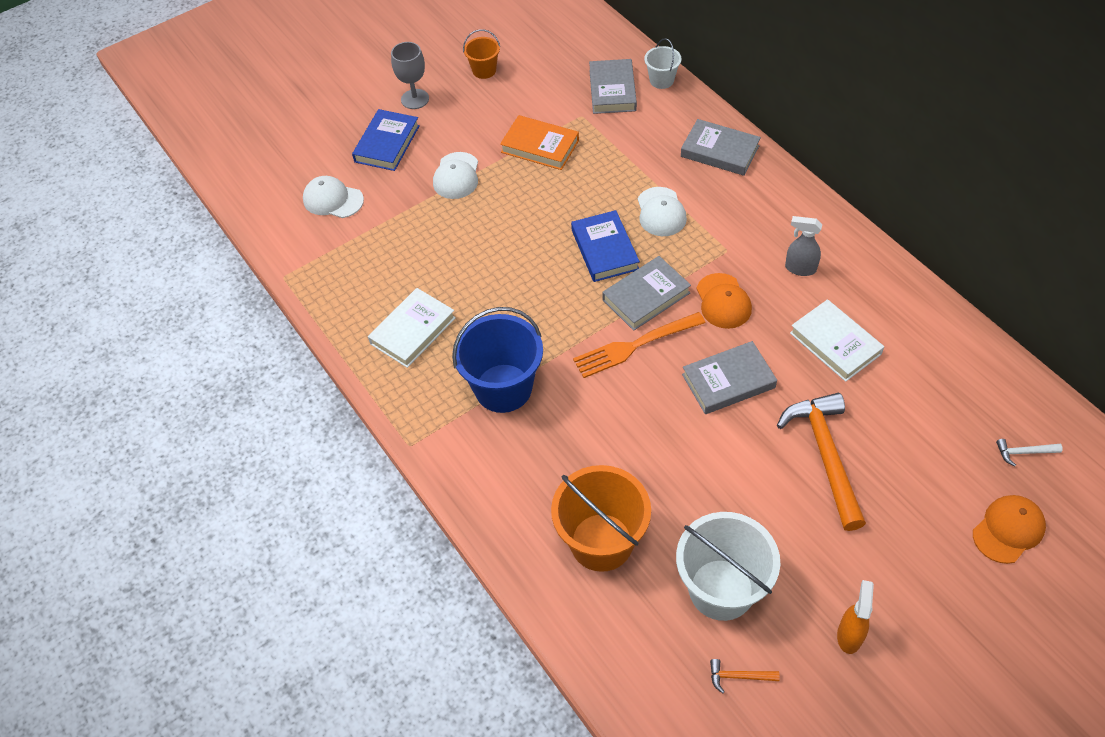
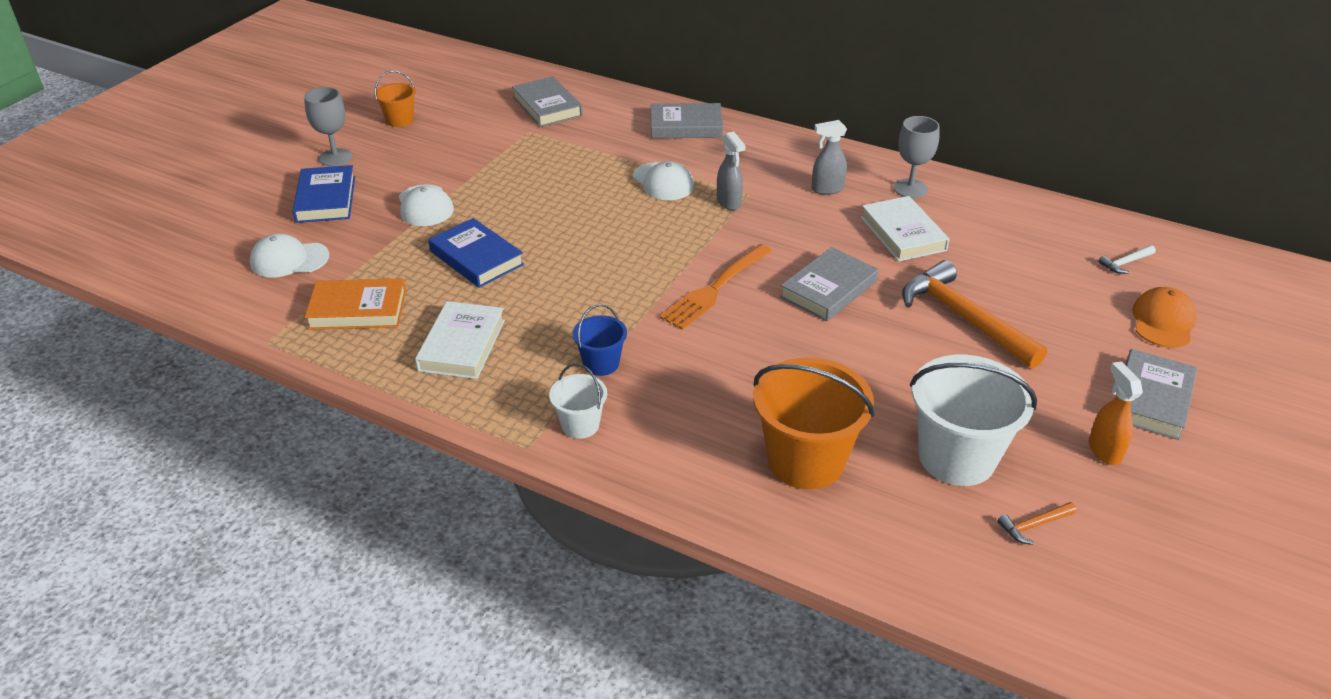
camera: 30 degrees left, 15 degrees down
(503, 388) = (601, 364): blue bucket -> blue bucket, size x0.51
(540, 146) = (501, 163): orange book -> orange book (358, 310)
(605, 249) = (628, 223): blue book -> blue book (476, 258)
(646, 296) = (697, 248): grey book -> grey book (1151, 399)
(661, 80) = (591, 90): white bucket -> white bucket (580, 425)
(703, 255) = (729, 203): none -> grey spray bottle
(723, 301) = (775, 231): orange cap -> none
(835, 343) = (903, 234): white book -> white book turned 45 degrees clockwise
(878, 293) = (910, 188): none -> grey goblet

